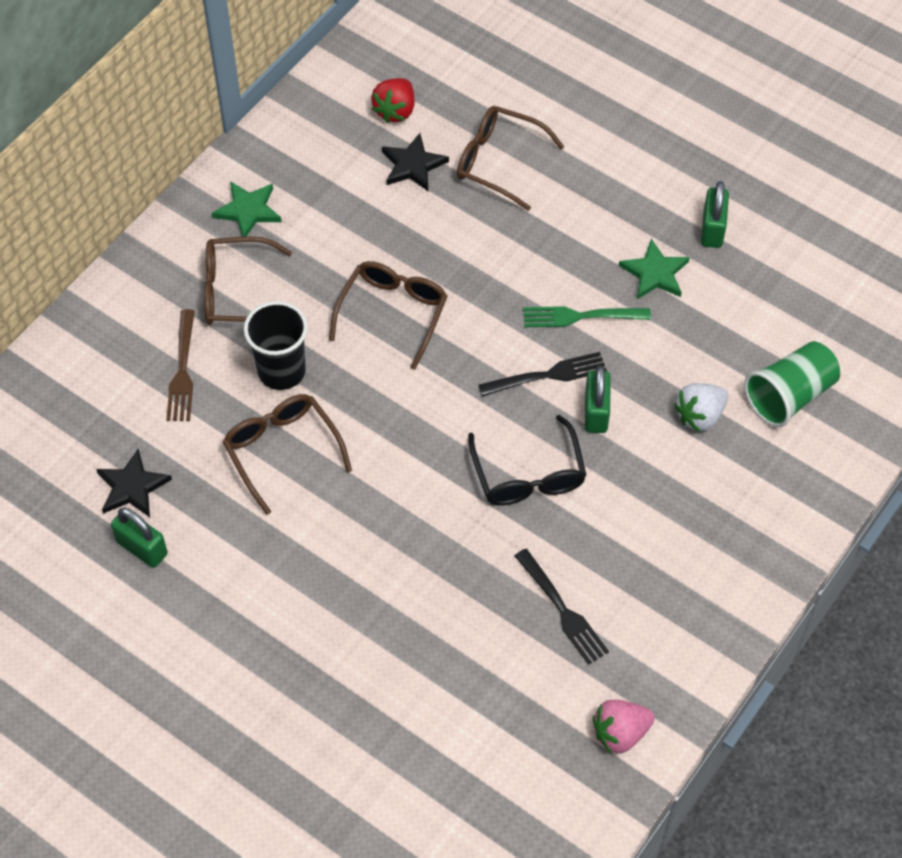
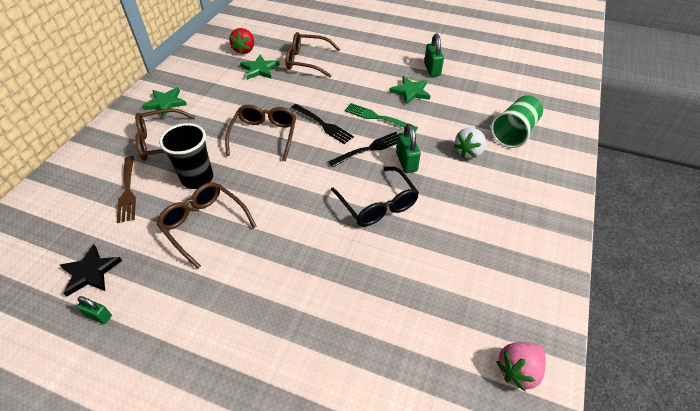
camera: 15 degrees left, 10 degrees down
(142, 548) = (99, 316): green padlock -> green padlock, size x0.61
(413, 165) = (260, 69): black star -> green star
(562, 610) = (434, 286): black fork -> black fork (323, 125)
(580, 316) = (377, 117): green fork -> green fork turned 45 degrees clockwise

